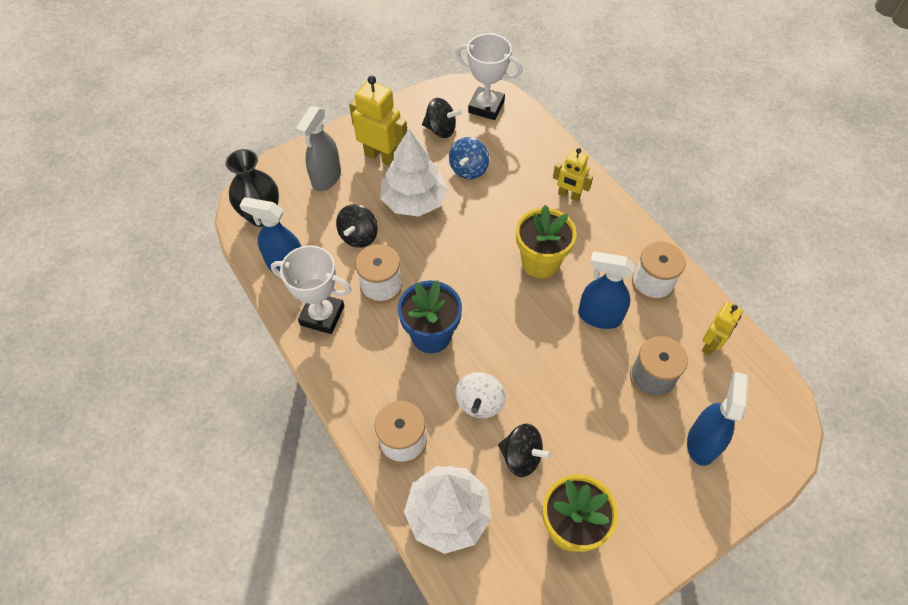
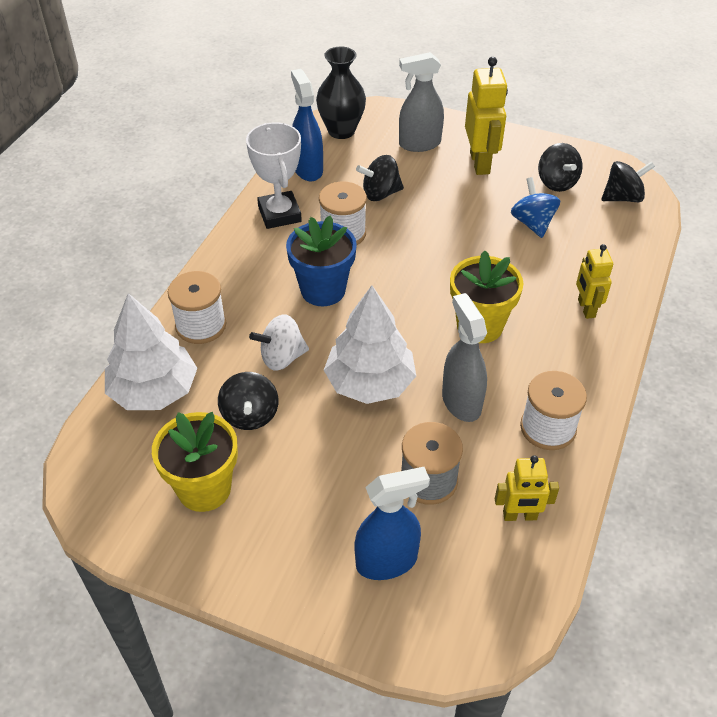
camera: 55 degrees right, 10 degrees down
(414, 201) = (455, 207): white tree -> white tree (370, 383)
(468, 169) = (532, 223): blue spinning top -> blue spinning top turned 90 degrees clockwise
(486, 107) = (622, 197): white trophy -> black spinning top
(599, 316) = (461, 402): blue spray bottle -> grey spray bottle

